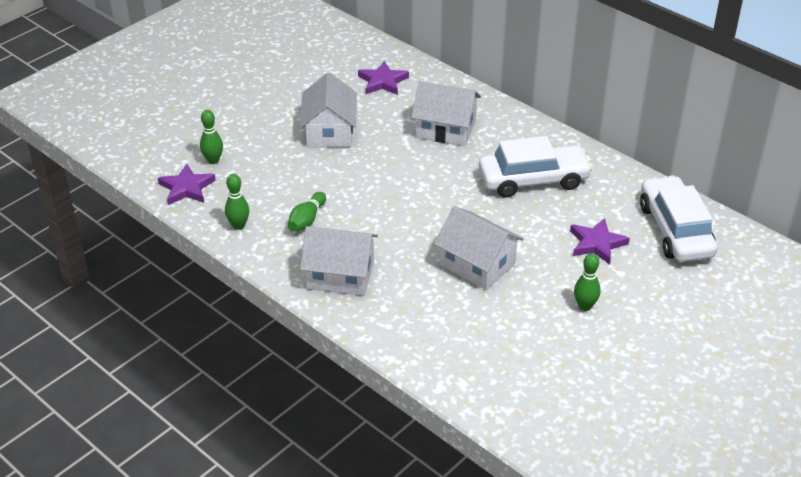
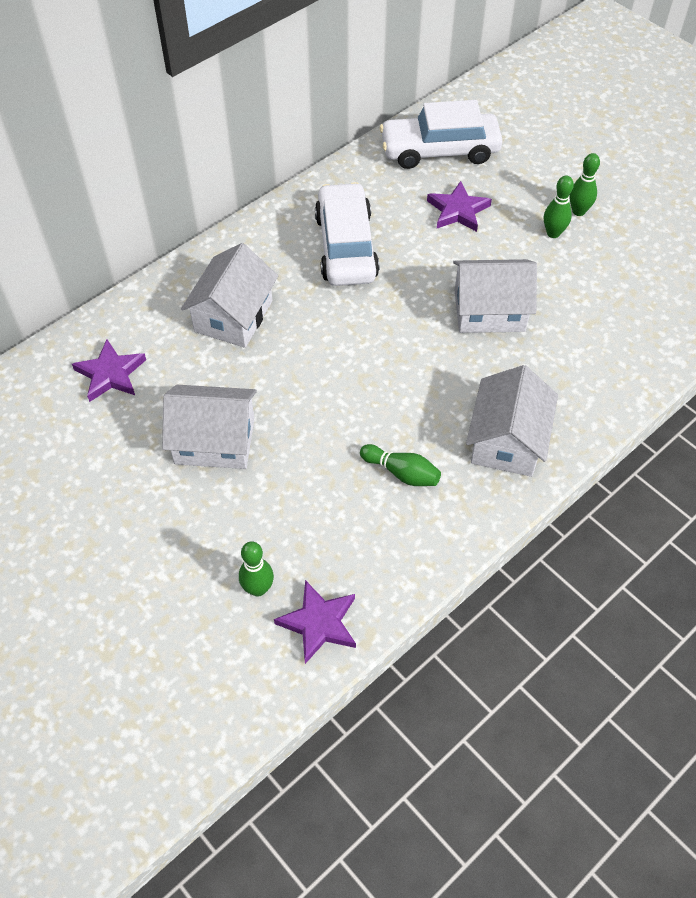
camera: 85 degrees left, 15 degrees up
(238, 225) = (408, 553): green bowling pin -> green bowling pin (578, 211)
(477, 264) = (489, 311): white house -> white house turned 45 degrees clockwise

